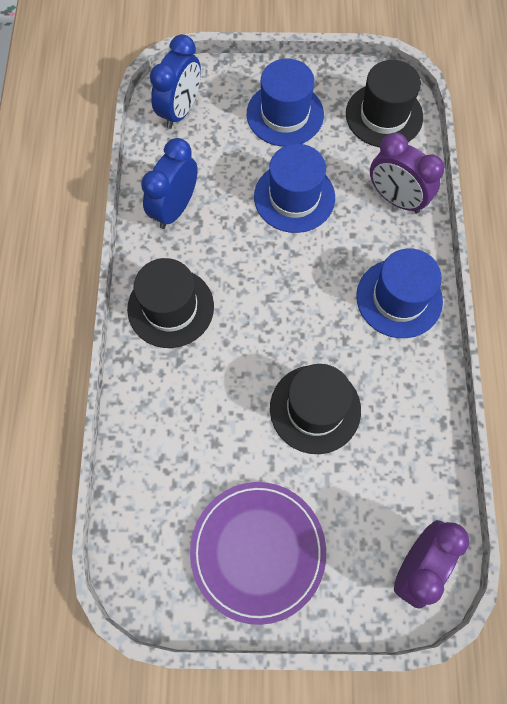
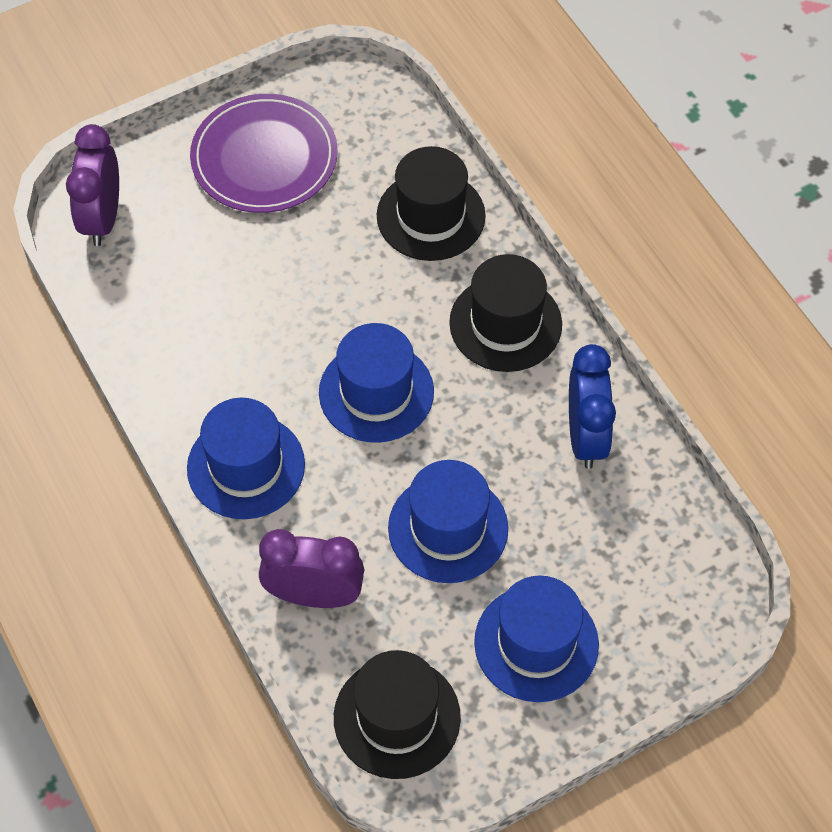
camera: 150 degrees right, 10 degrees down
(180, 111) = (679, 571): blue clock -> none
(286, 304) = (376, 392): none -> blue hat
(315, 409) = (279, 302): black hat -> black hat (431, 216)

